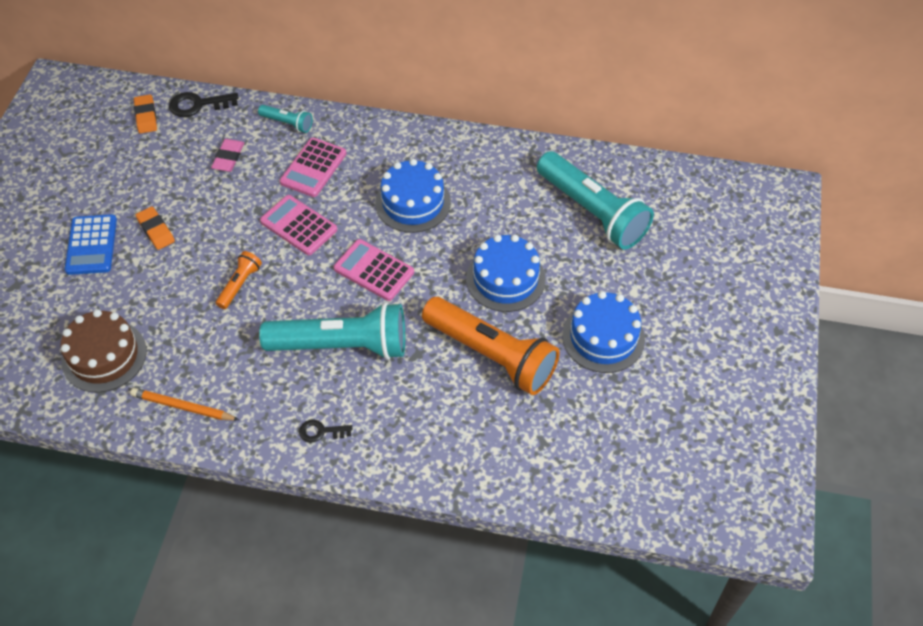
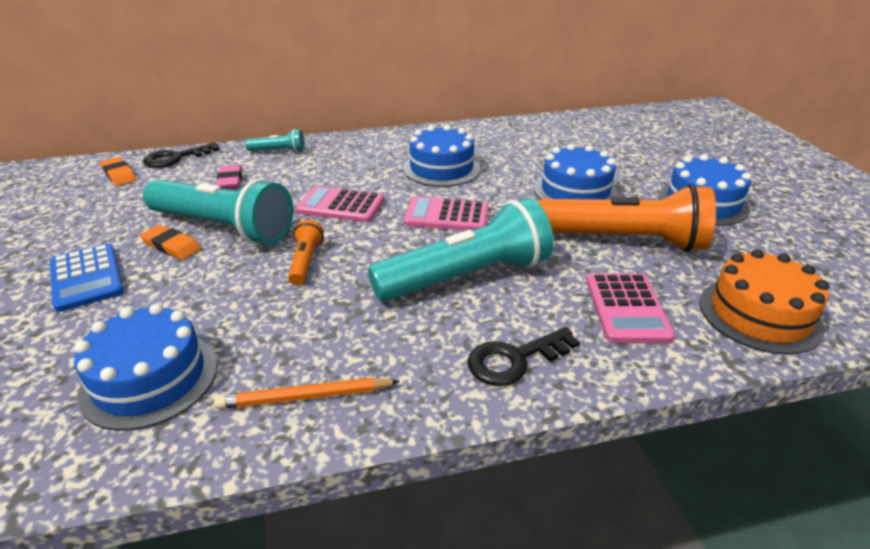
camera: 25 degrees left, 20 degrees down
(104, 356) = (150, 378): brown cake -> blue cake
(313, 168) = (326, 169): pink calculator -> pink calculator (626, 308)
(321, 431) = (514, 359): black key -> black key, size x1.60
(518, 466) = (759, 314): none -> orange cake
(592, 212) = (597, 142): turquoise flashlight -> turquoise flashlight (223, 228)

